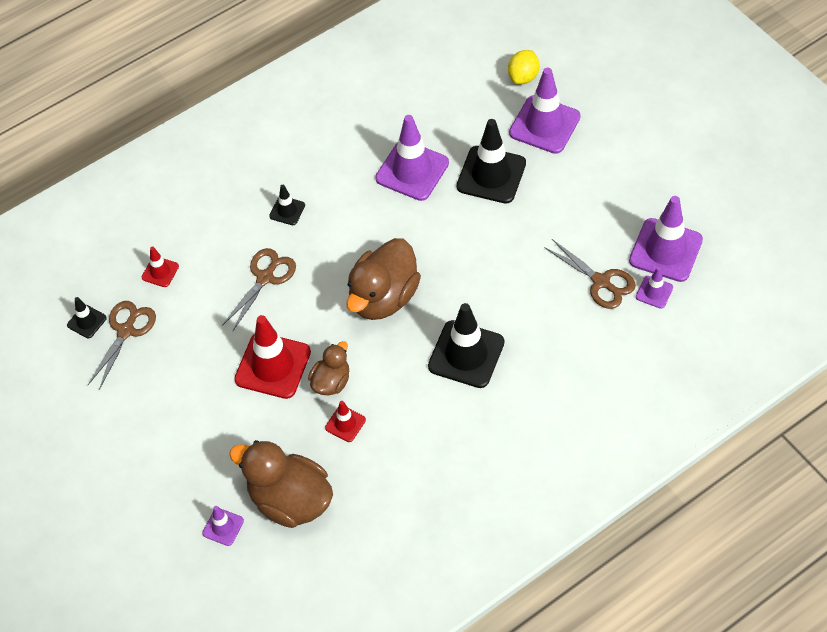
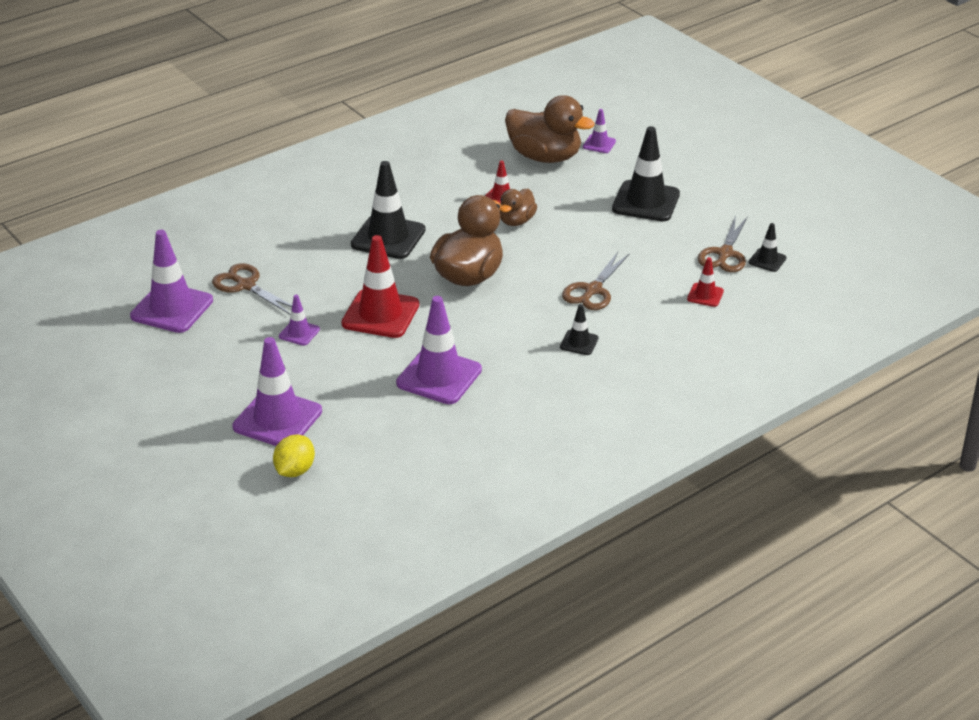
camera: 175 degrees right, 20 degrees down
(273, 366) = (574, 231): red traffic cone -> red traffic cone (380, 314)
(491, 175) = (348, 372): black traffic cone -> black traffic cone (646, 201)
(654, 292) = (194, 278): purple traffic cone -> purple traffic cone (299, 333)

